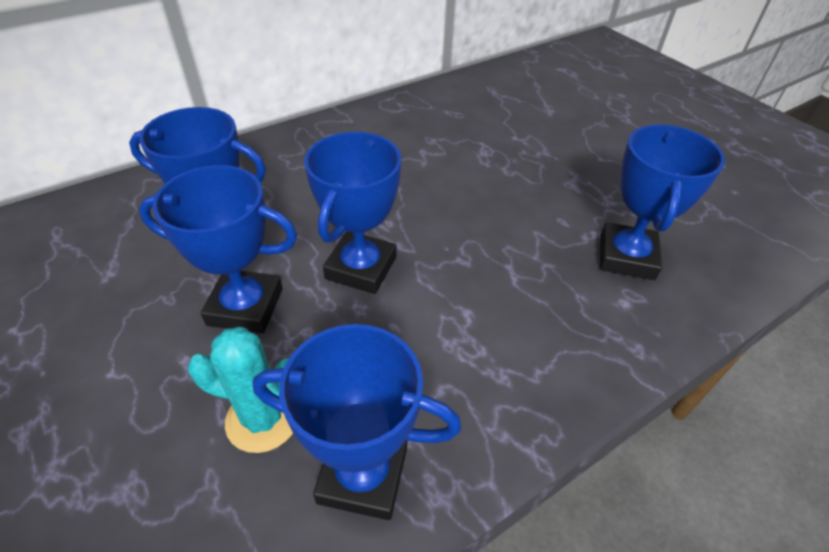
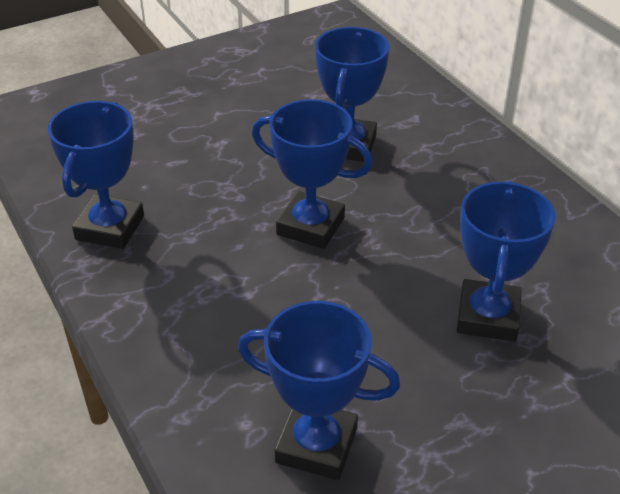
camera: 95 degrees right, 5 degrees down
(245, 307) = (270, 163): blue trophy -> blue trophy (487, 316)
(263, 419) = (165, 180): turquoise cactus -> none

